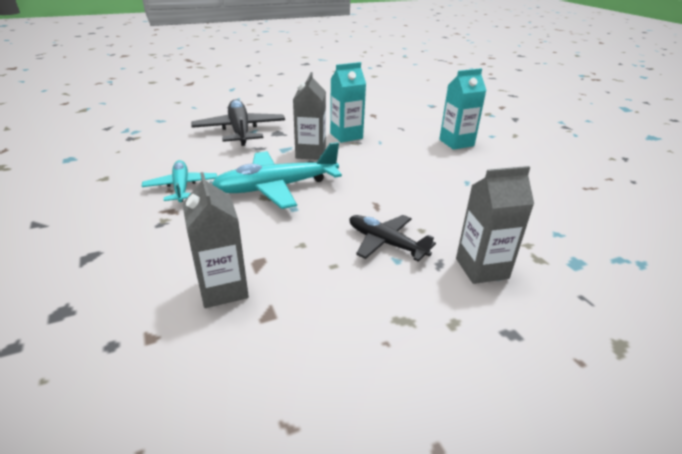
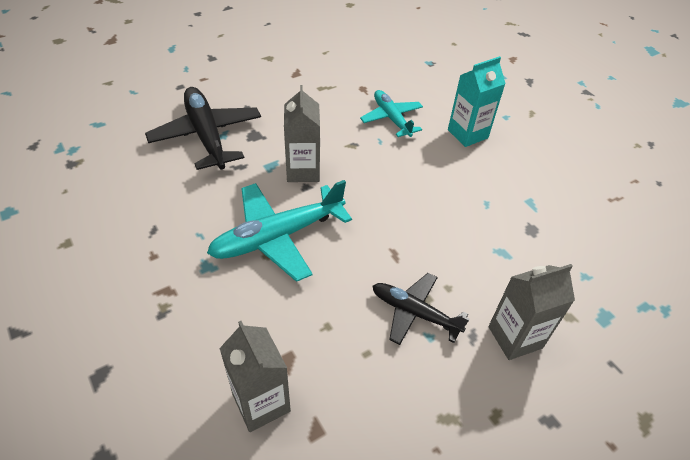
camera: 10 degrees left, 15 degrees up
(181, 187) = (166, 249): turquoise plane -> turquoise plane (391, 119)
(346, 136) = (338, 133): turquoise carton -> none

